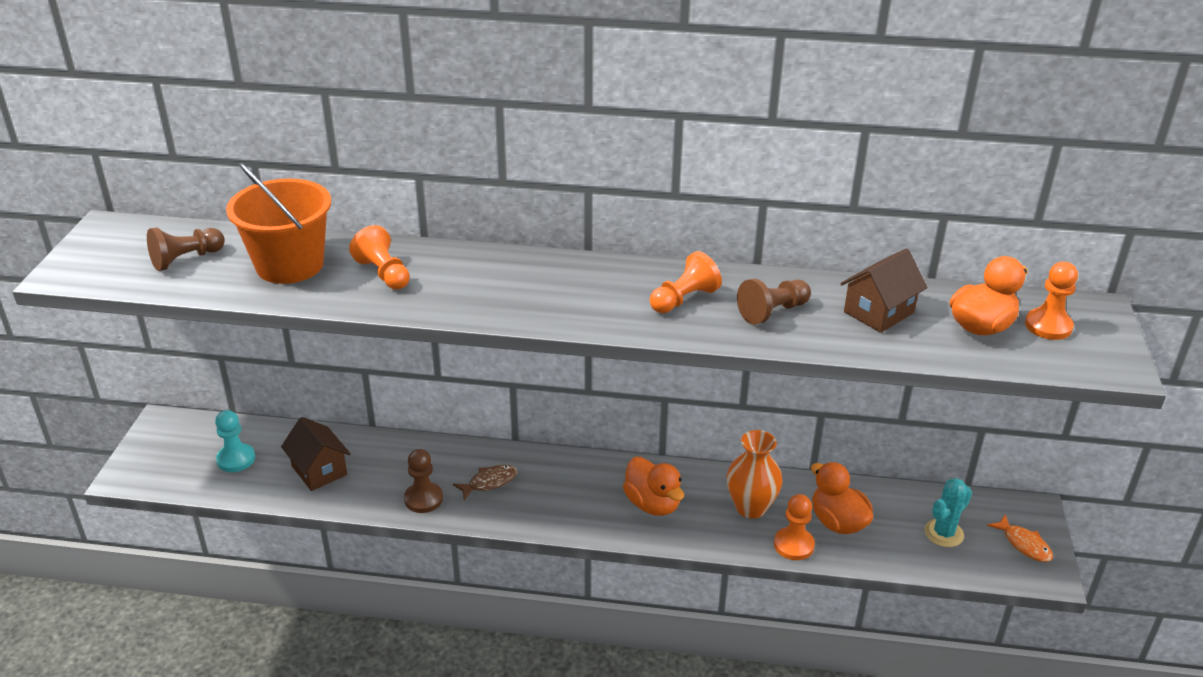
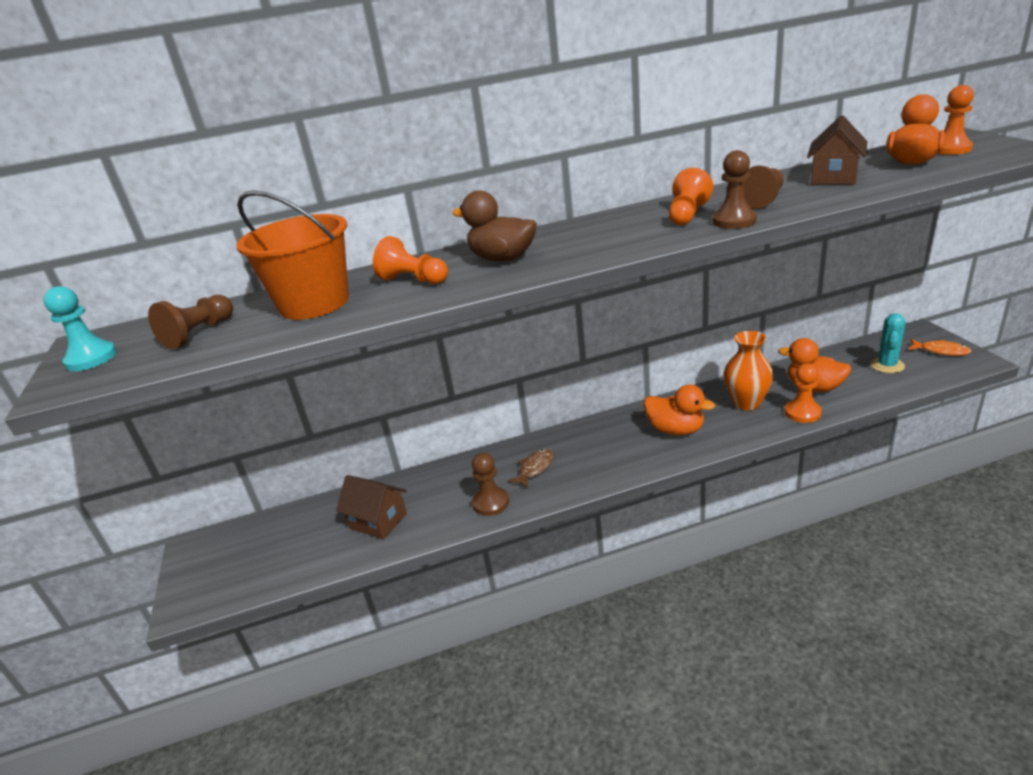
camera: 20 degrees left, 5 degrees down
(236, 459) = (290, 545): turquoise pawn -> turquoise pawn (91, 359)
(475, 281) = (502, 258): none -> brown duck
(708, 330) = (734, 221): none -> brown pawn

